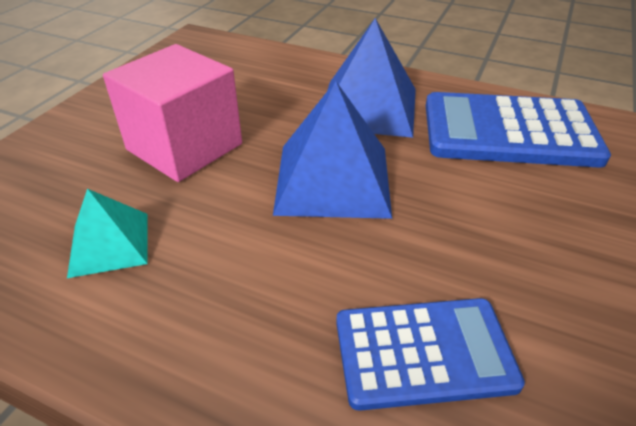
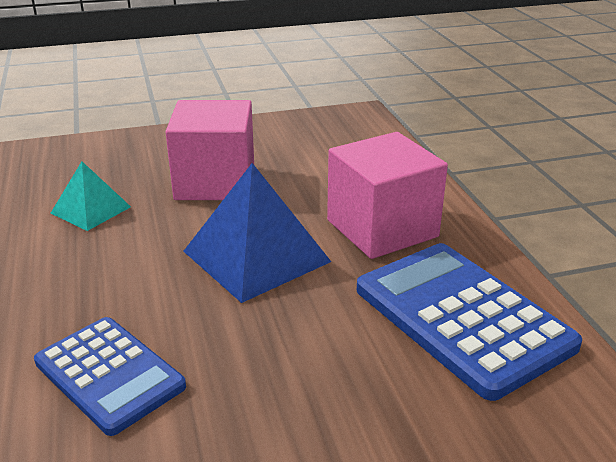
camera: 50 degrees right, 10 degrees down
(368, 107) = (382, 228): blue pyramid -> pink cube

